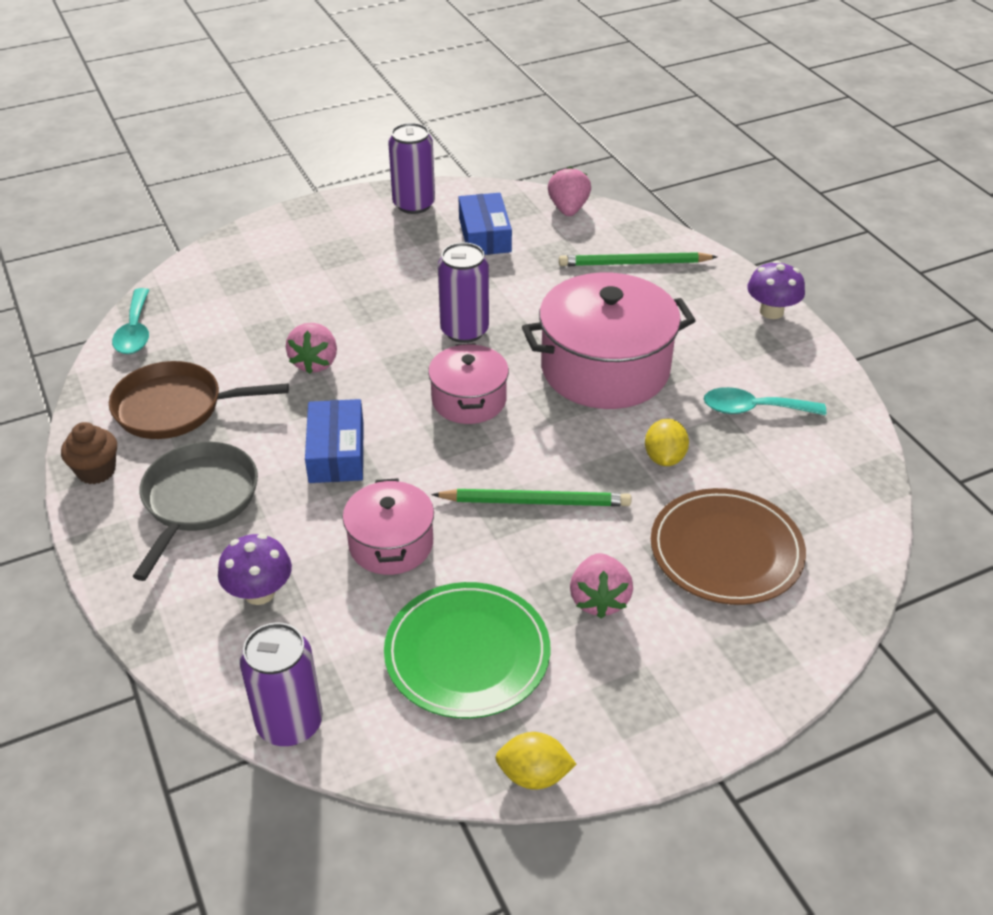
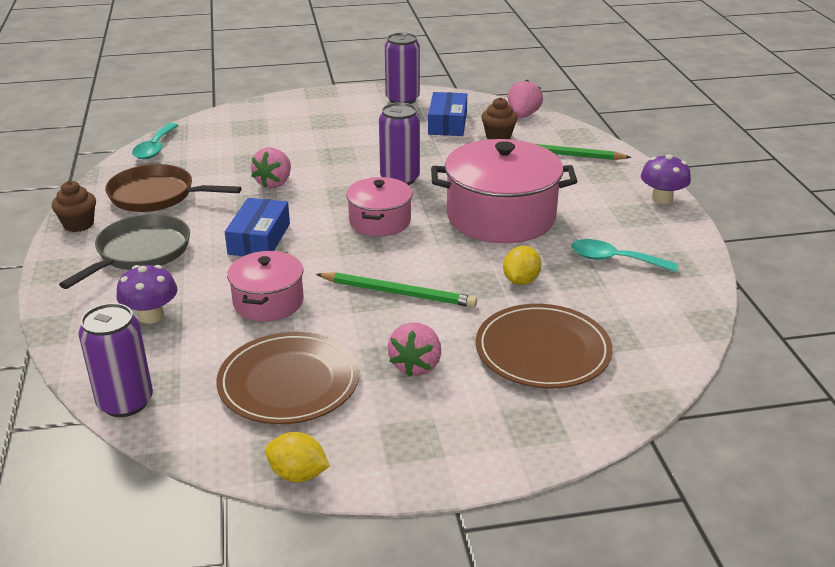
camera: 15 degrees right, 10 degrees down
(467, 653) = (289, 382): green plate -> brown plate
(553, 247) = (498, 136): none -> brown cupcake

